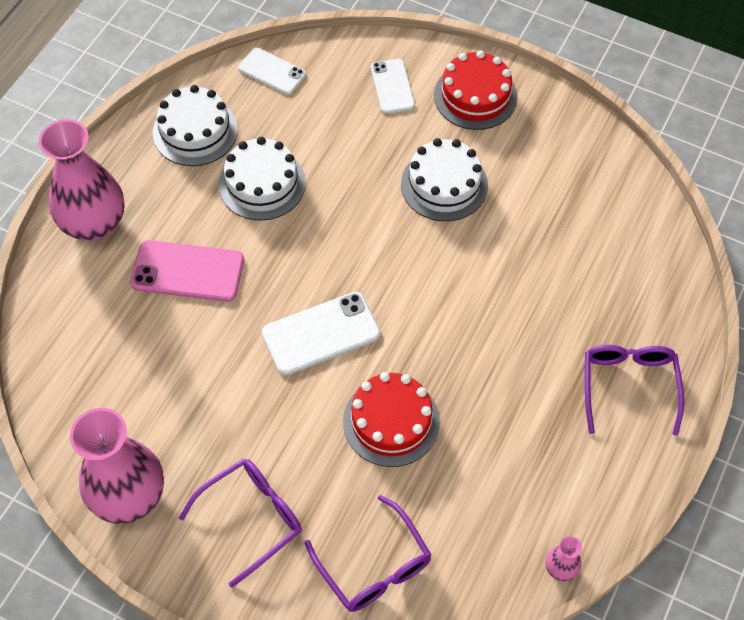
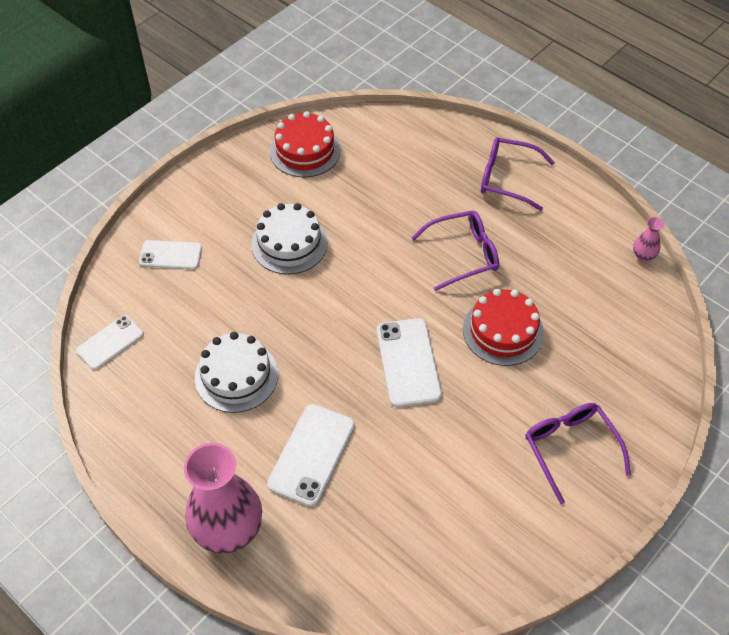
camera: 75 degrees left, 5 degrees down
(129, 496) = (532, 543): pink vase -> none
(188, 271) = (311, 454): pink phone -> white phone
(195, 131) = (152, 420): white cake -> none
(374, 566) = (625, 370): purple glasses -> purple glasses (463, 254)
(475, 96) = (207, 201): red cake -> red cake (305, 150)

